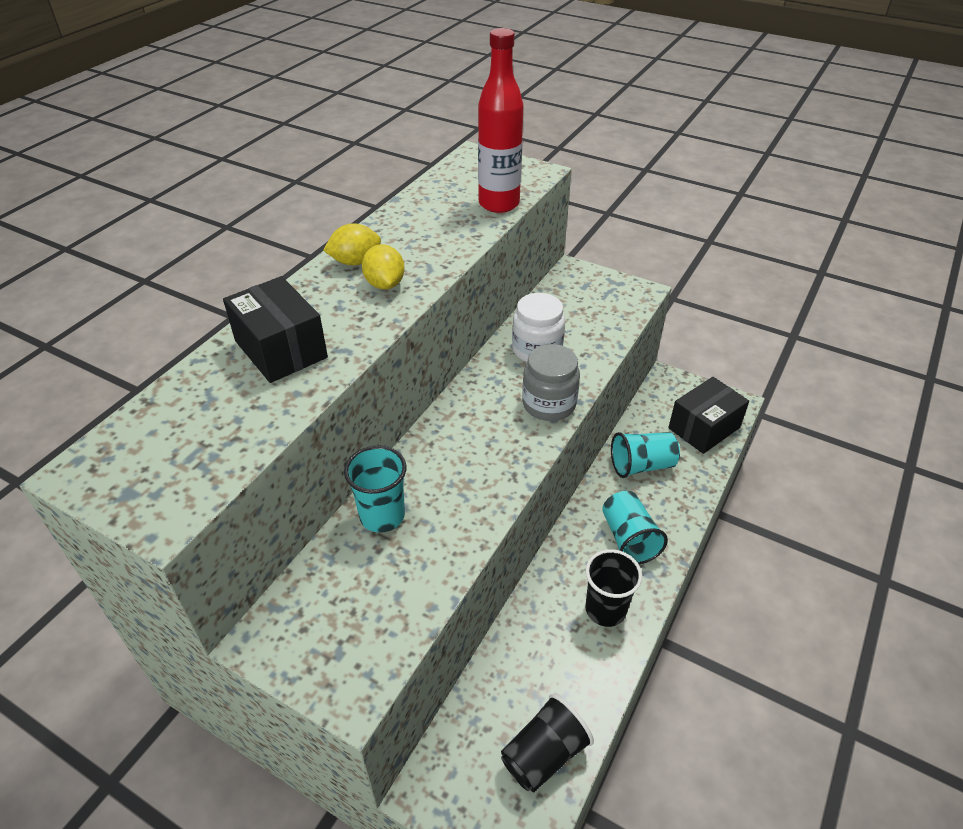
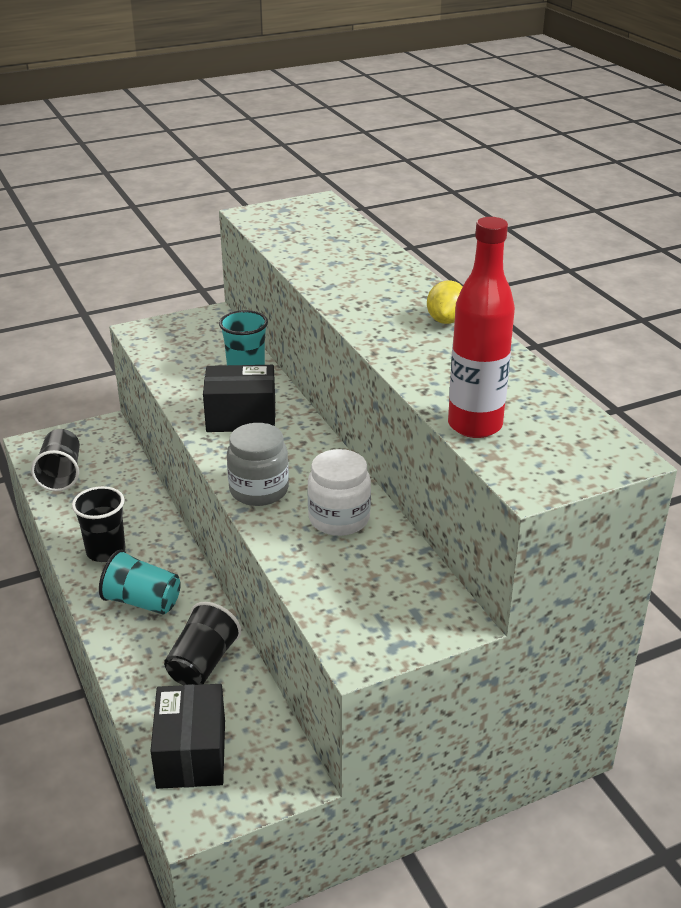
camera: 125 degrees right, 10 degrees down
(281, 349) = (358, 267): black box -> black box (241, 417)
(385, 284) = (394, 323): yellow lemon -> none
(641, 465) = (202, 663): turquoise cup -> black cup

